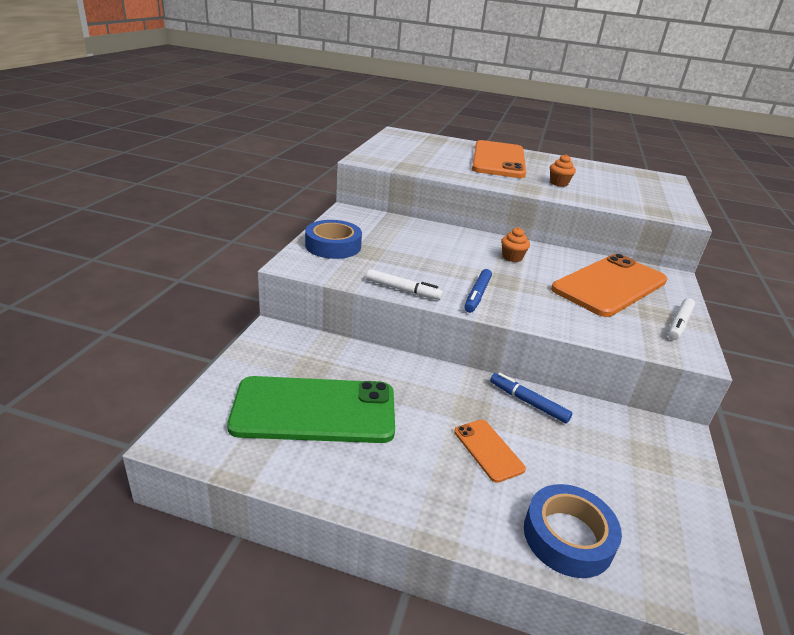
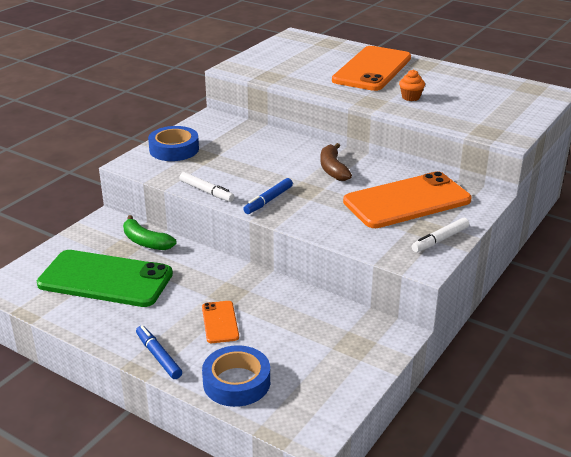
camera: 20 degrees right, 0 degrees up
(336, 355) = (146, 242): none -> green banana
(512, 257) = (333, 169): orange cupcake -> brown banana
(528, 402) = (281, 294): blue marker -> blue marker (158, 356)

